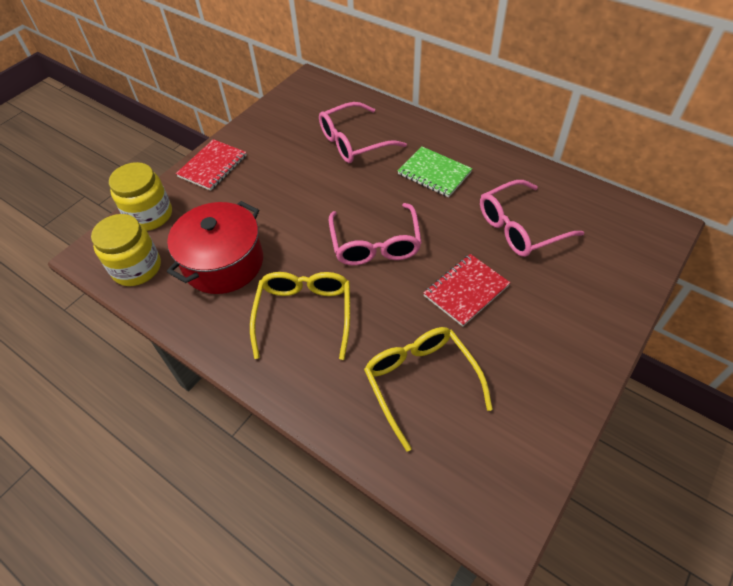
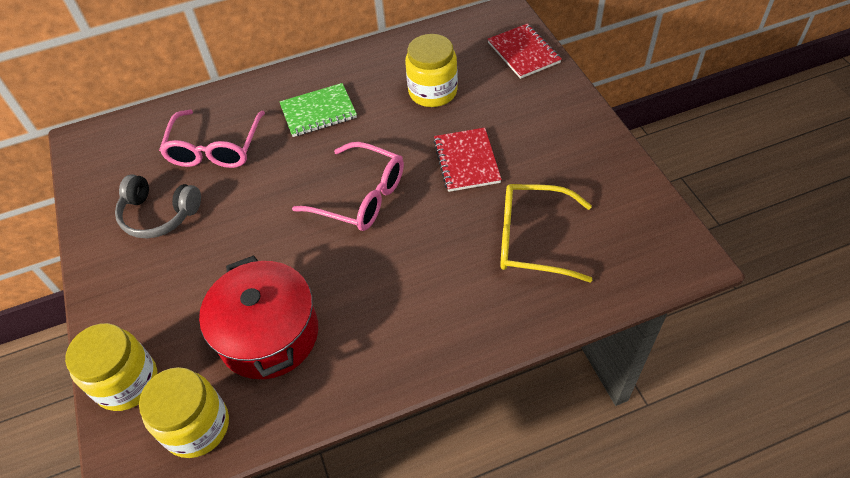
camera: 55 degrees left, 0 degrees up
(213, 166) = (115, 286): red notebook -> red notebook (523, 53)
(279, 150) = (159, 214): none -> grey headphones
(304, 314) = (395, 291): yellow glasses -> none
(520, 228) = (433, 92): pink glasses -> yellow jar

